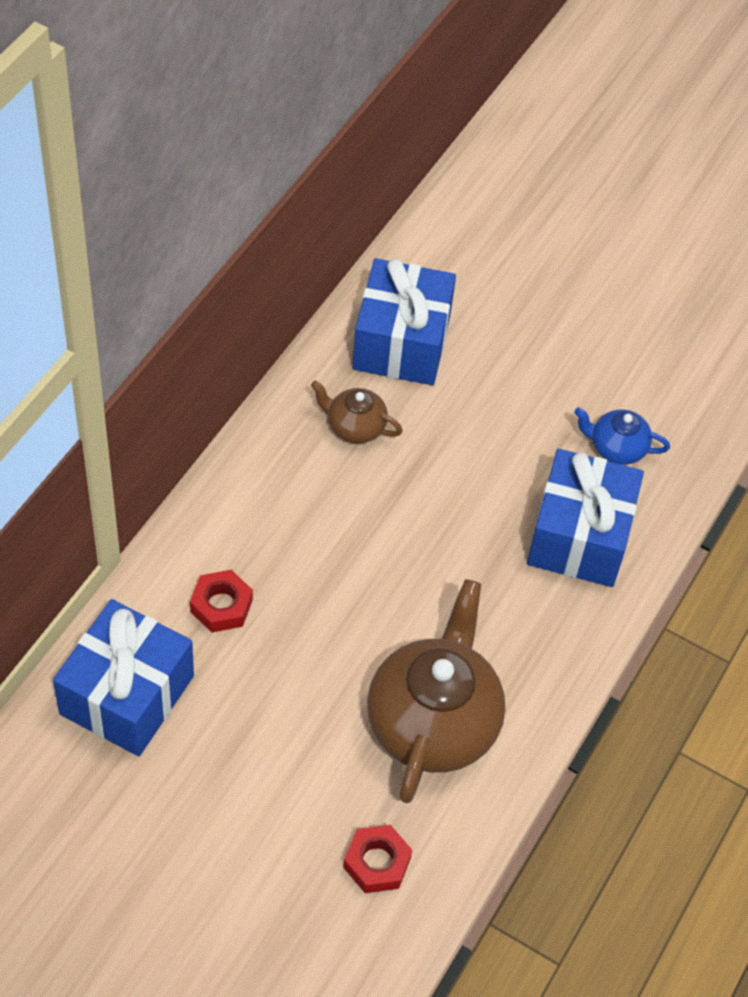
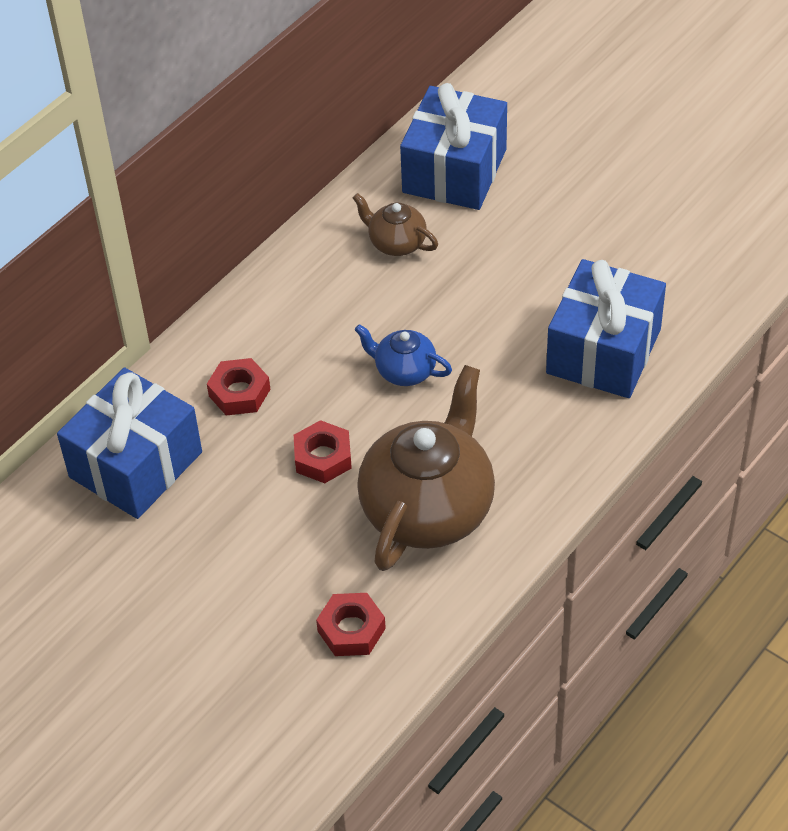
camera: 15 degrees right, 5 degrees down
(318, 673) = (323, 457): none -> red nut
(617, 448) = (654, 274): blue teapot -> blue teapot (404, 371)

